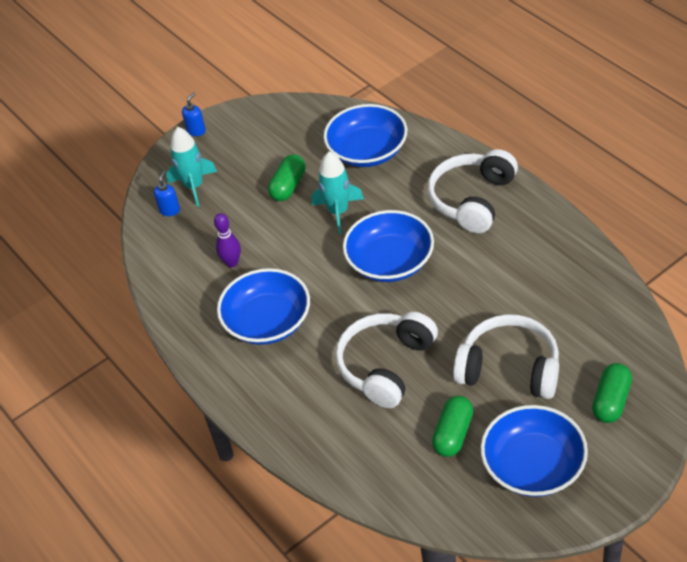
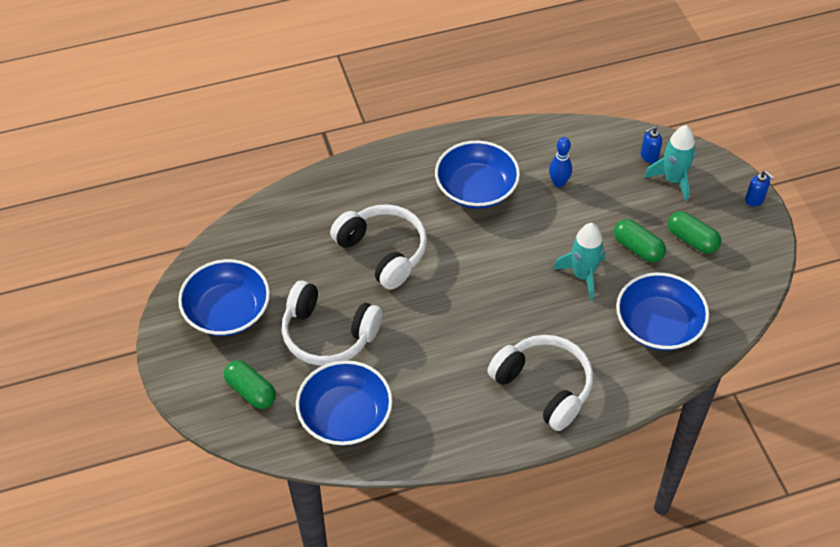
camera: 105 degrees right, 5 degrees up
(170, 210) = (649, 156): blue soap dispenser -> blue soap dispenser turned 120 degrees clockwise
(232, 263) = (558, 183): purple bowling pin -> blue bowling pin
(390, 262) = (498, 293): blue bowl -> blue bowl (345, 416)
(453, 434) = (289, 272): green capsule -> green capsule (692, 240)
(509, 368) = (328, 334): white headphones -> white headphones turned 75 degrees clockwise

